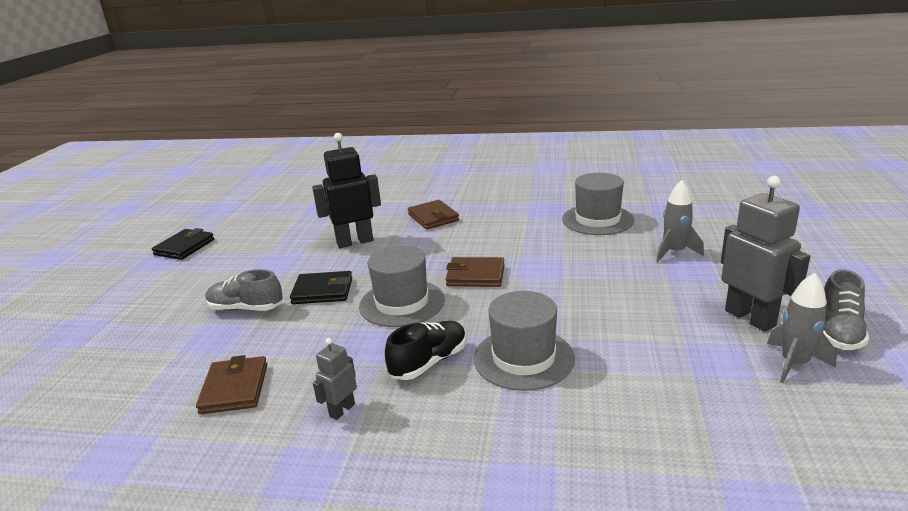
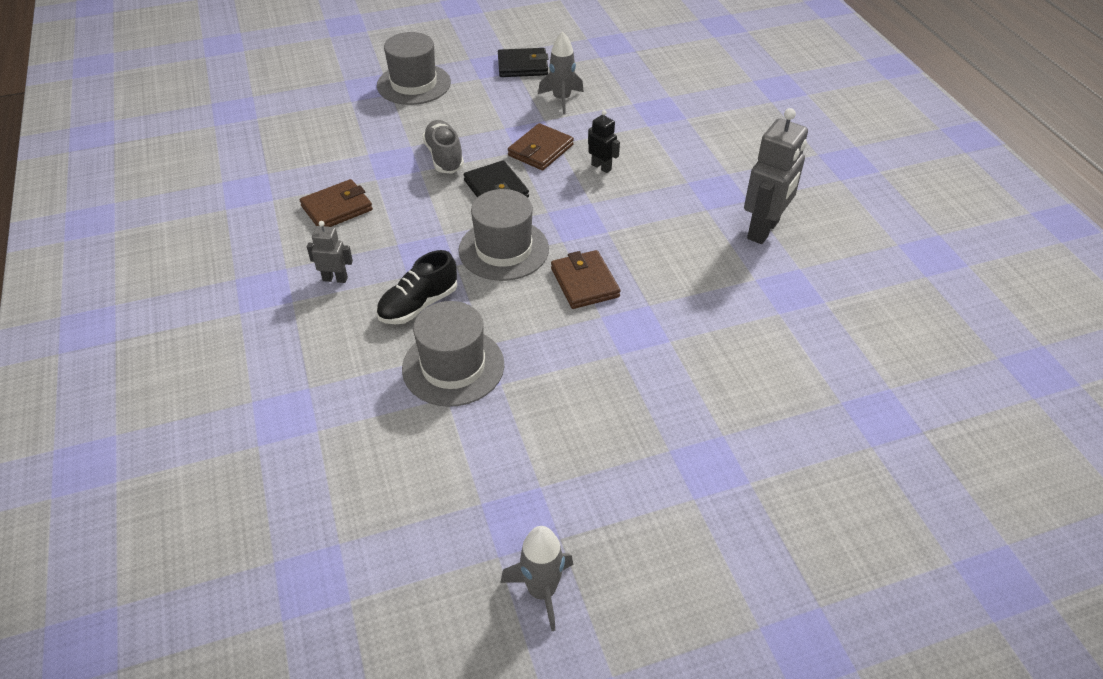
camera: 60 degrees right, 20 degrees up
(355, 242) = (601, 167): black robot -> black robot, size x0.51
(429, 362) = (418, 305): black shoe -> black shoe turned 120 degrees clockwise
(433, 217) = (696, 201): brown wallet -> brown wallet (540, 150)
(597, 220) = (792, 347): grey hat -> grey hat (414, 84)
(674, 252) = (747, 444): grey rocket -> grey rocket (561, 99)
(750, 318) = (620, 541): grey robot -> grey robot (764, 230)
(838, 331) = (634, 634): grey shoe -> none

